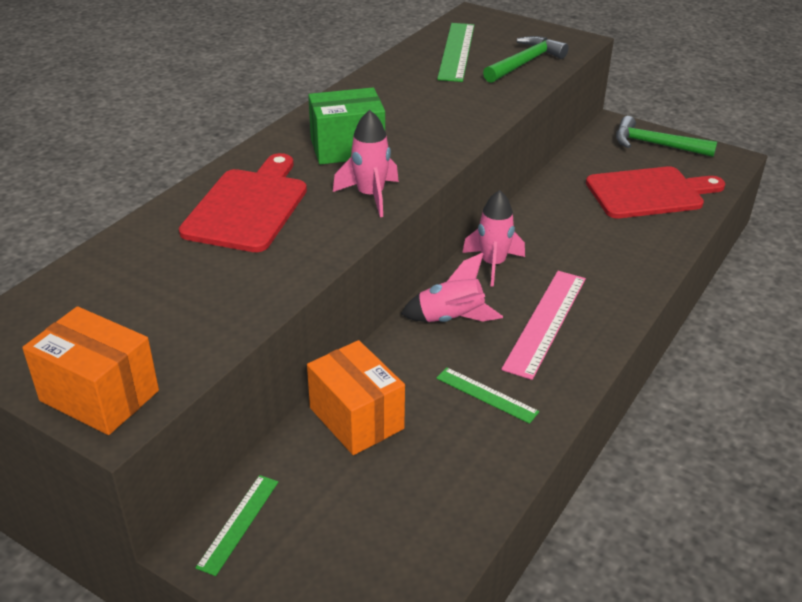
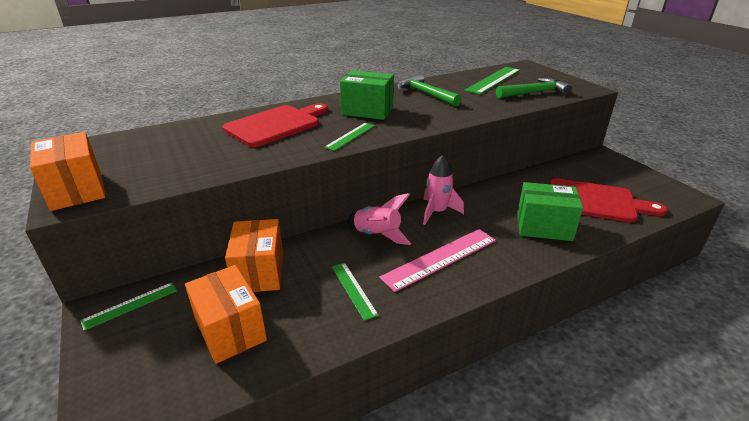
camera: 30 degrees right, 5 degrees down
(370, 196) = (350, 136): pink rocket -> green ruler
(396, 495) = (230, 330): none -> orange box
(620, 244) = (543, 227): none -> green box
(655, 145) = (627, 174): green hammer -> green hammer (425, 94)

